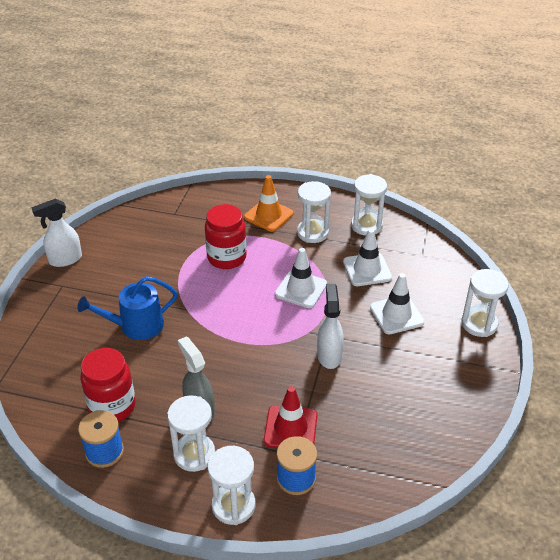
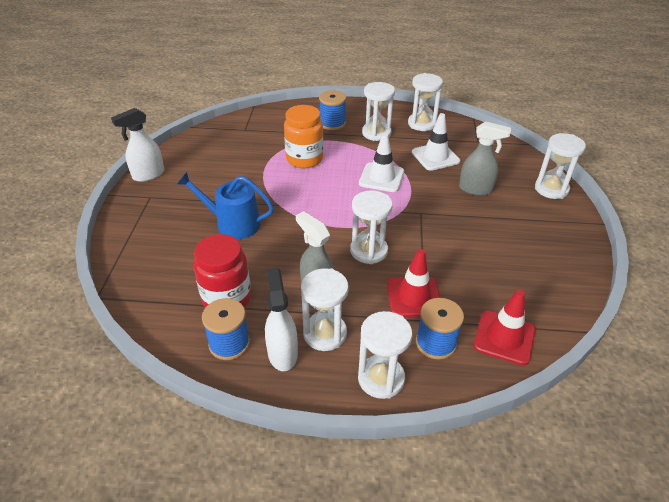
camera: 10 degrees left, 0 degrees up
(136, 326) = (233, 224): blue watering can -> blue watering can turned 45 degrees clockwise
(226, 258) = (304, 159): red jar -> orange jar
(262, 373) = (369, 251): none -> white hourglass
(268, 215) = (332, 123): orange traffic cone -> blue spool
(329, 355) = (427, 229): white spray bottle -> white spray bottle (282, 353)
(364, 482) = (504, 337): none -> red traffic cone
(396, 315) = (476, 189): white traffic cone -> grey spray bottle

